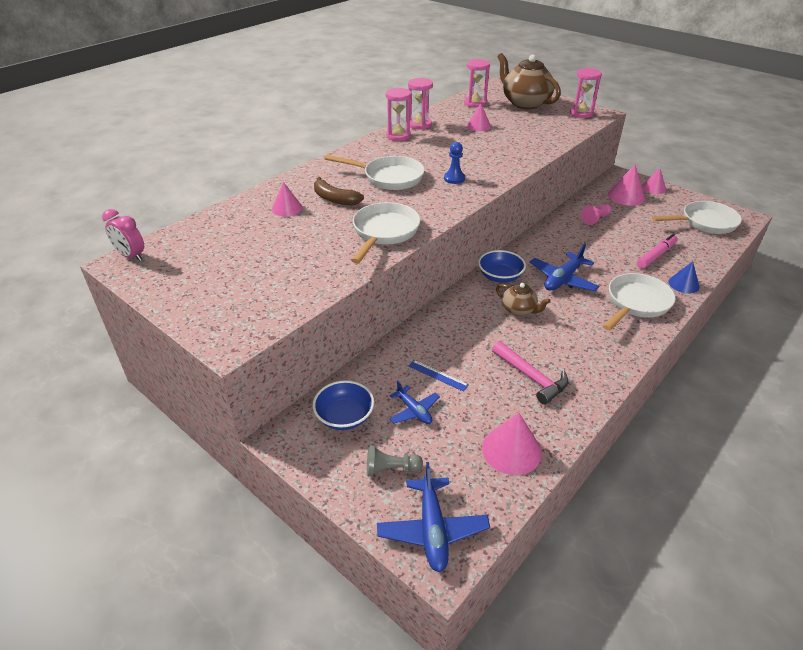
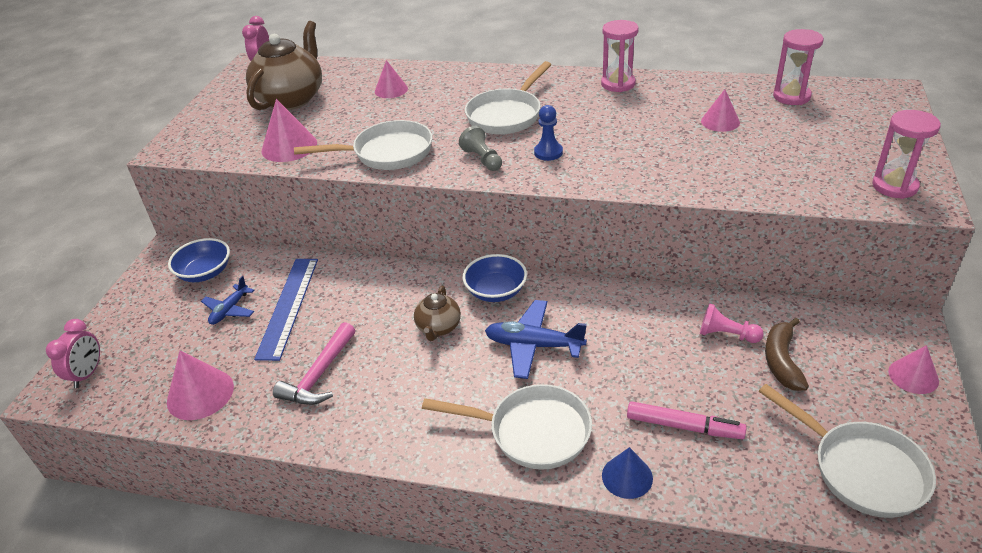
camera: 65 degrees right, 0 degrees up
(335, 199) = (431, 104): brown banana -> brown banana (782, 361)
(389, 178) = (507, 115): white pan -> white pan turned 45 degrees clockwise
(391, 469) = (150, 324): grey pawn -> grey pawn (482, 159)
(419, 124) = (667, 85): pink hourglass -> none
(432, 529) = (87, 374): blue plane -> pink clock
(438, 375) = (288, 306): blue ruler -> blue ruler, size x2.02
(525, 103) = (855, 130): brown teapot -> brown teapot (291, 99)
(626, 196) = (841, 349): pink cone -> pink cone (289, 146)

